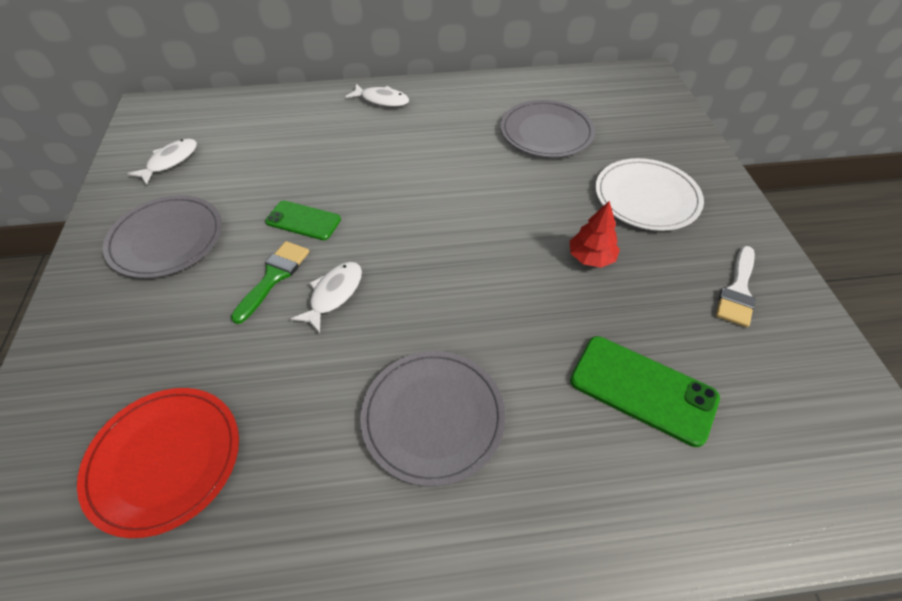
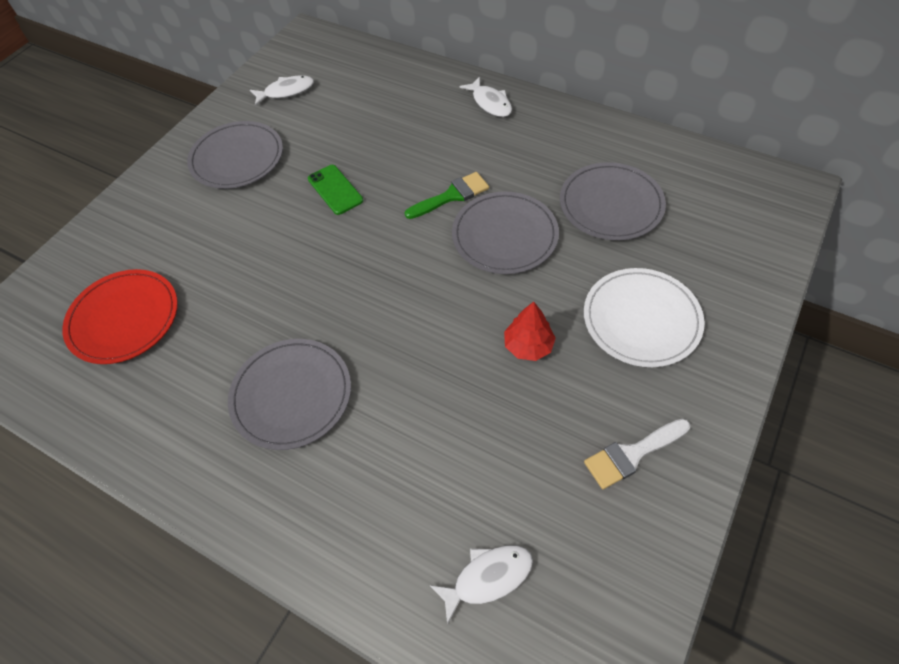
camera: 40 degrees right, 5 degrees up
(274, 276) = (279, 226): green brush -> green brush (452, 195)
(334, 294) = (306, 263): white fish -> white fish (488, 577)
(491, 188) = (504, 235): none -> grey plate
(642, 389) = (457, 477): green phone -> none

